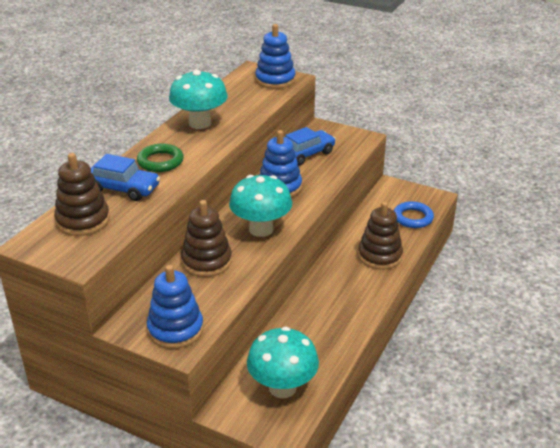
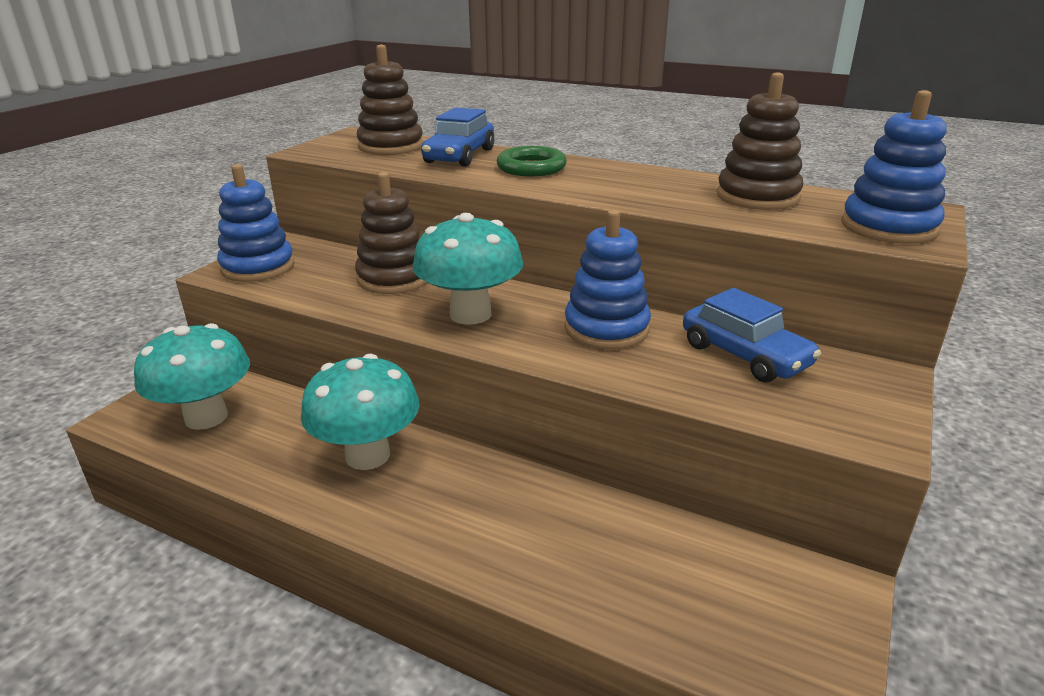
camera: 90 degrees right, 5 degrees down
(200, 123) = (659, 182): turquoise mushroom -> turquoise mushroom (367, 455)
(379, 256) = (522, 544): brown stacking toy -> brown stacking toy (757, 197)
(413, 218) = (692, 622): blue ring -> none

